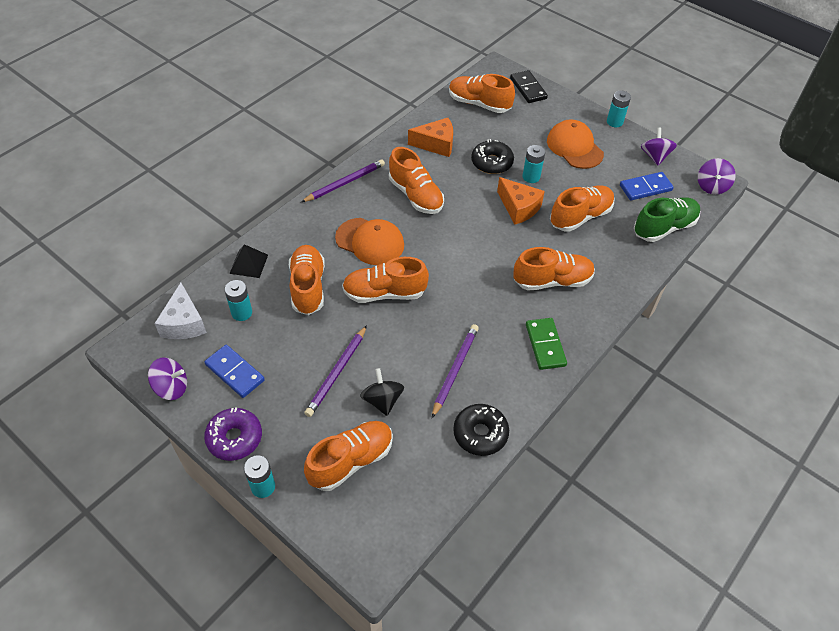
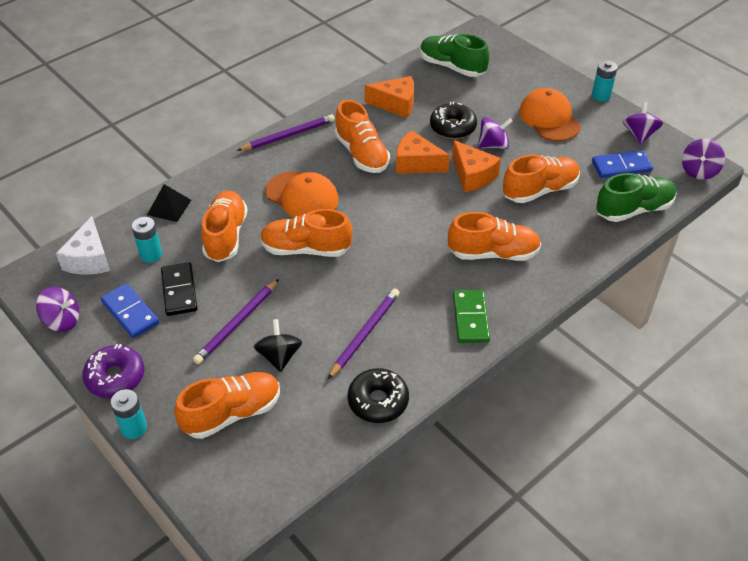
camera: 10 degrees right, 5 degrees down
(466, 200) = (416, 163): none -> orange cheese
(479, 104) = (452, 67): orange shoe -> green shoe
(528, 88) = (510, 55): black domino -> black domino (179, 291)
(531, 177) = (493, 145): turquoise battery -> purple spinning top

